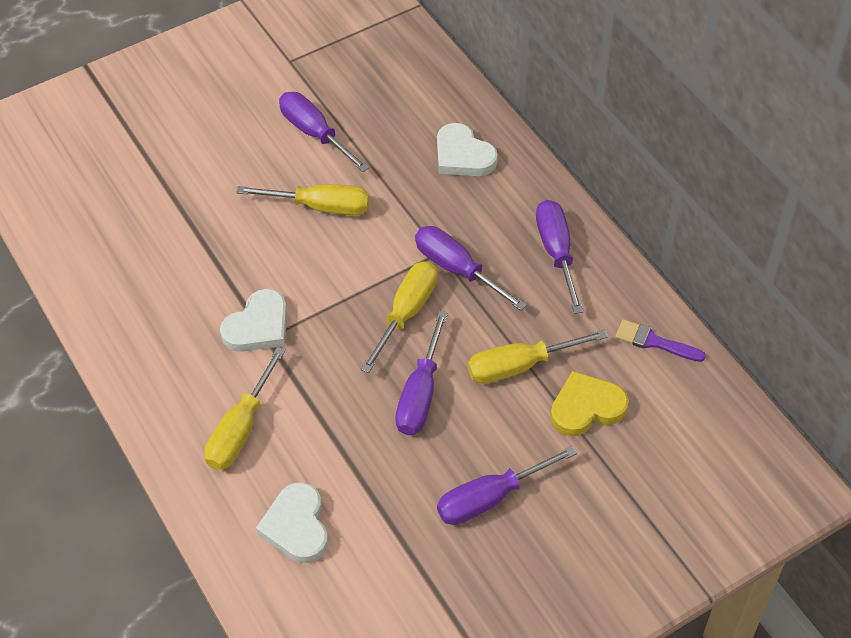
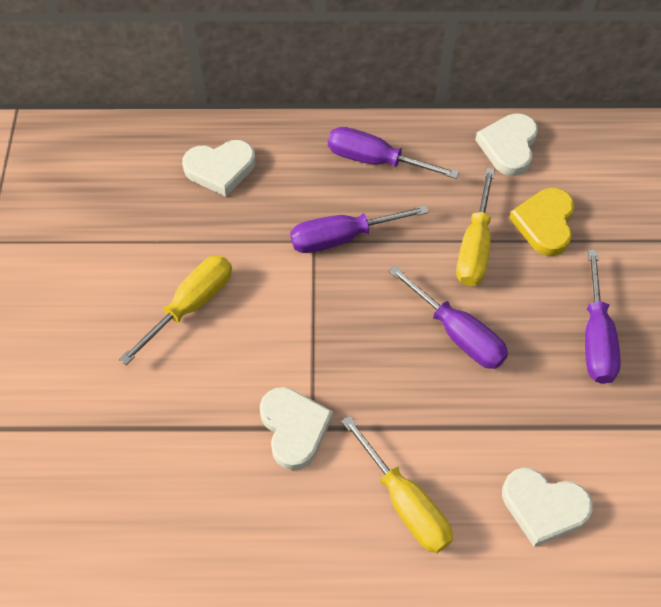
camera: 60 degrees left, 5 degrees up
(315, 134) = (98, 266): purple screwdriver -> none
(406, 313) = (363, 300): yellow screwdriver -> none
(654, 342) = (508, 146): purple brush -> white heart

